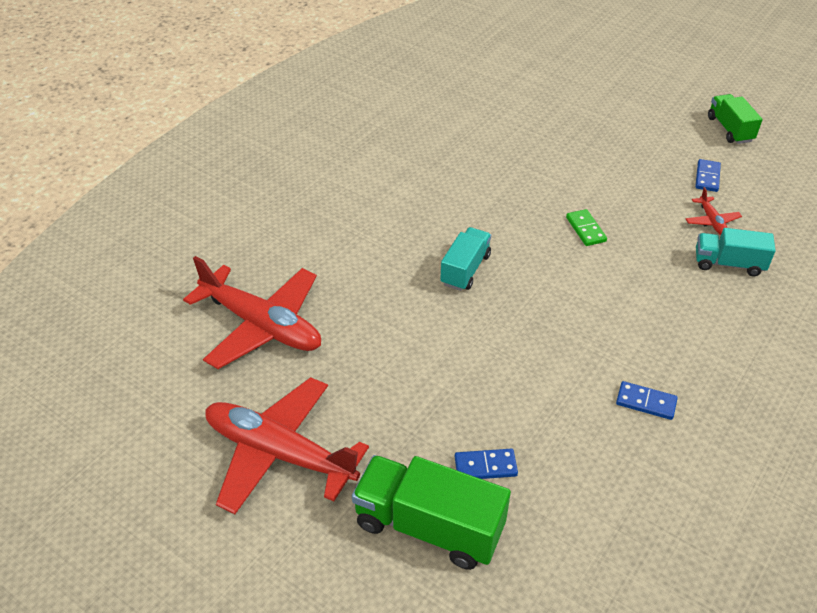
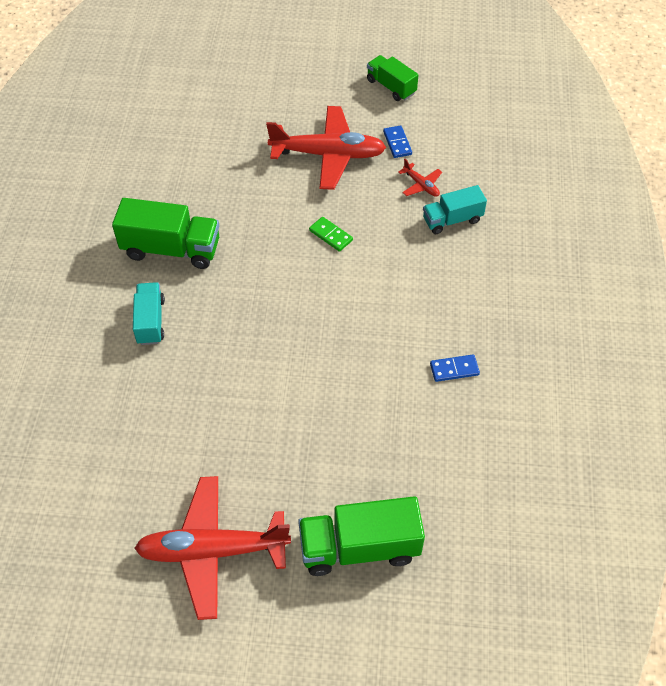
camera: 30 degrees left, 10 degrees up
(262, 325) = (122, 449): red plane -> red plane (328, 155)
(422, 184) = (171, 249): none -> green truck
(465, 269) = (257, 317): turquoise truck -> turquoise truck (150, 321)
(485, 466) = (371, 479): blue domino -> none

